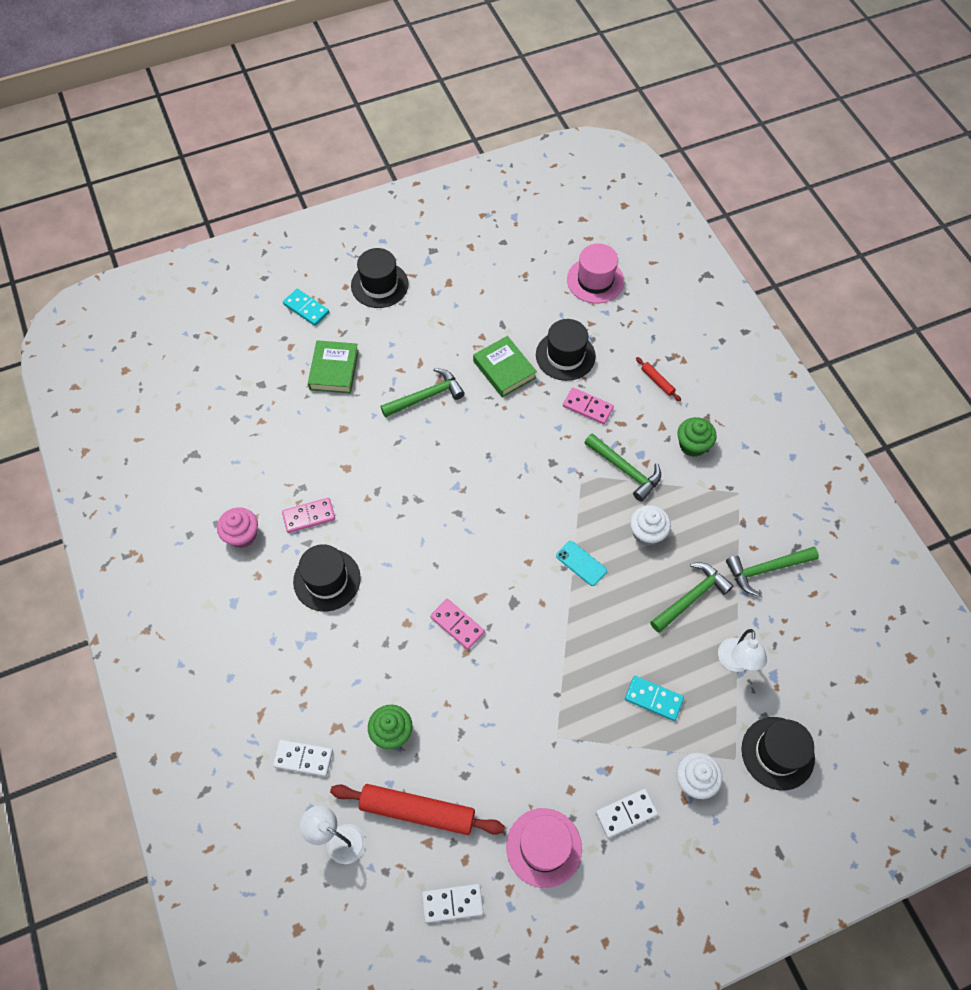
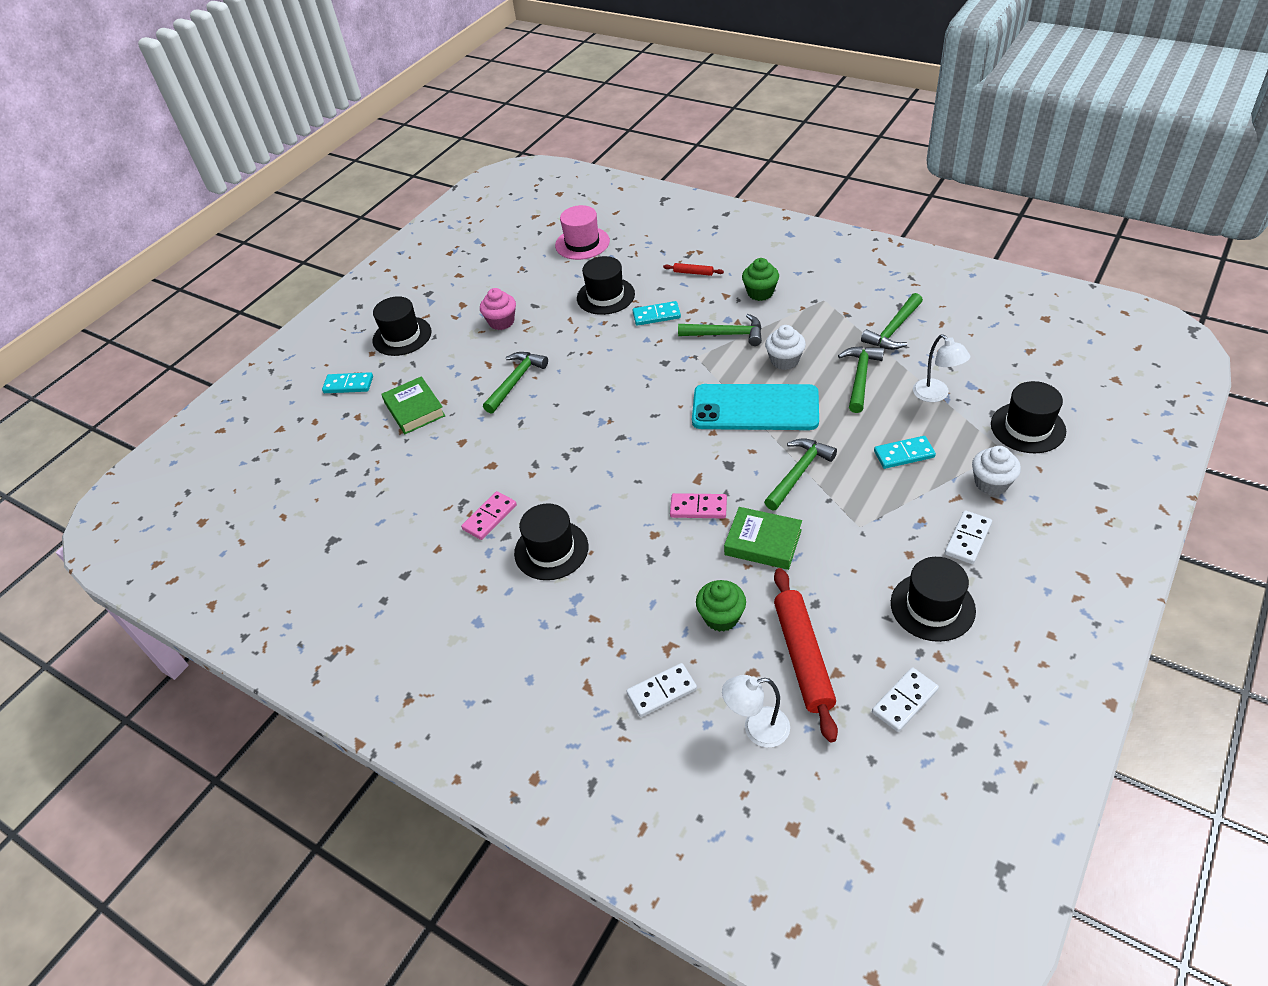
camera: 30 degrees left, 15 degrees down
(242, 535) = (438, 568): pink cupcake -> pink cupcake (501, 322)
(417, 811) = (803, 657): red rolling pin -> red rolling pin turned 75 degrees counterclockwise
(504, 369) = (565, 330): green book -> green book (763, 542)
(544, 847) = (932, 606): pink hat -> black hat
(558, 652) = (799, 473): none -> green hammer
(581, 563) = (755, 408): turquoise phone -> turquoise phone, size x2.46
(588, 407) = (656, 315): pink domino -> turquoise domino

